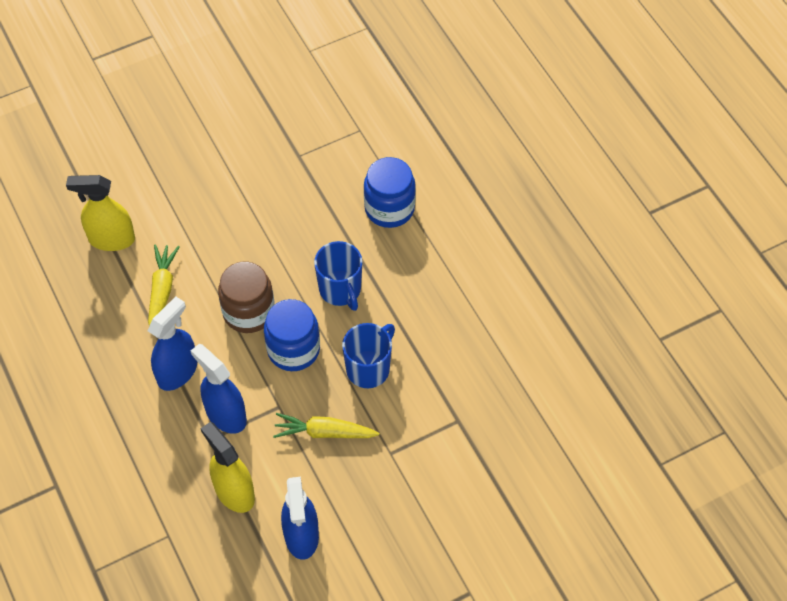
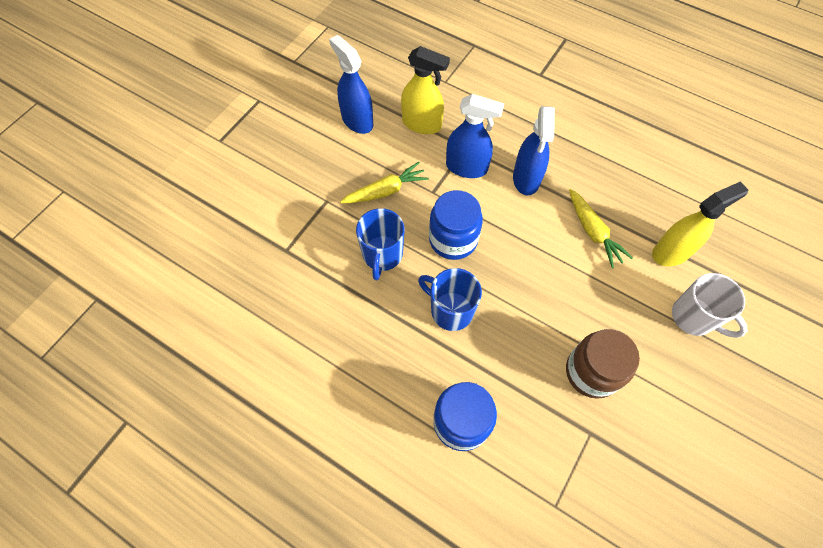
camera: 150 degrees right, 5 degrees up
(146, 185) = (694, 317): none -> white mug
(249, 312) = (511, 250): brown jar -> brown jar (592, 372)

